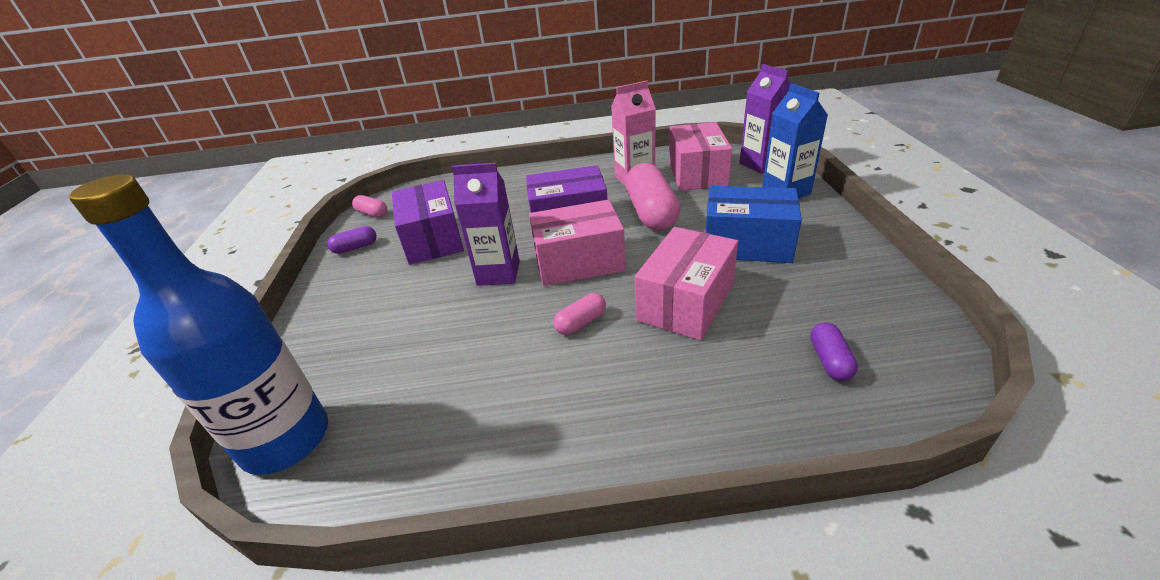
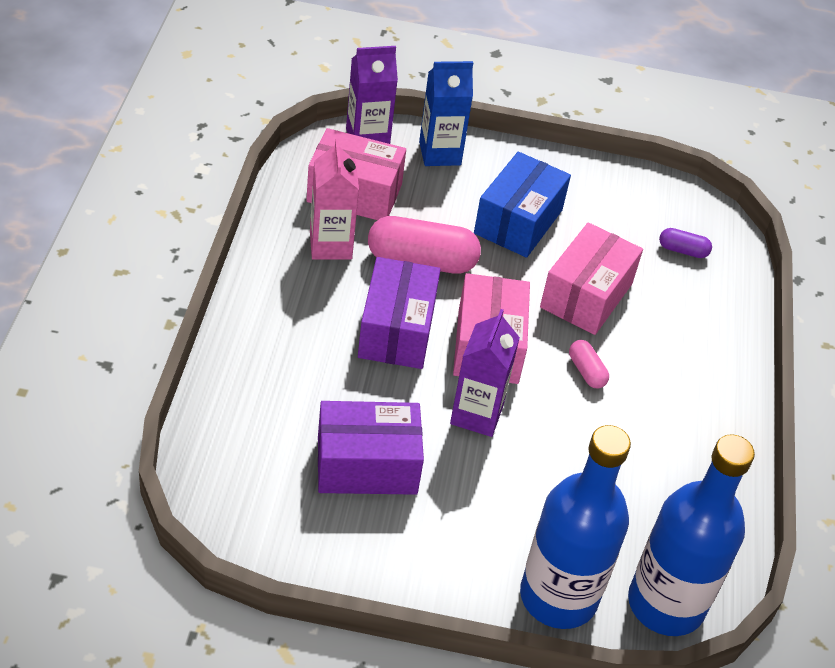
camera: 85 degrees left, 10 degrees up
(304, 359) = (558, 597): none -> blue bottle
(355, 248) = (341, 551): purple capsule -> none
(372, 214) = (248, 529): pink capsule -> none
(685, 302) = (586, 295): pink box -> pink box turned 75 degrees clockwise

